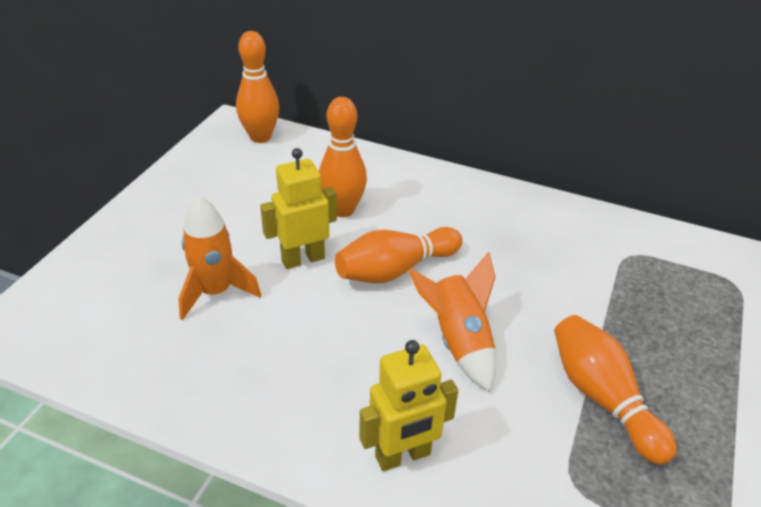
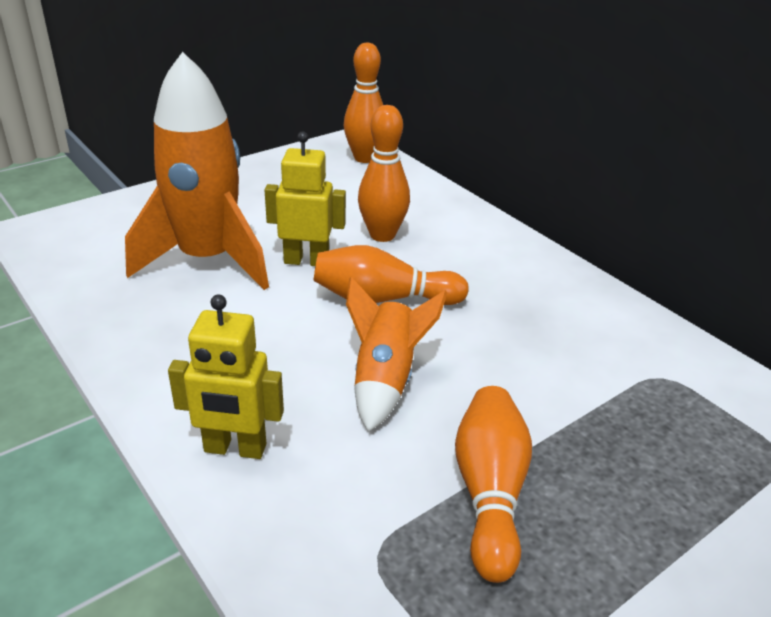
camera: 30 degrees right, 5 degrees down
(215, 292) = (208, 260): orange rocket -> orange rocket, size x1.72

